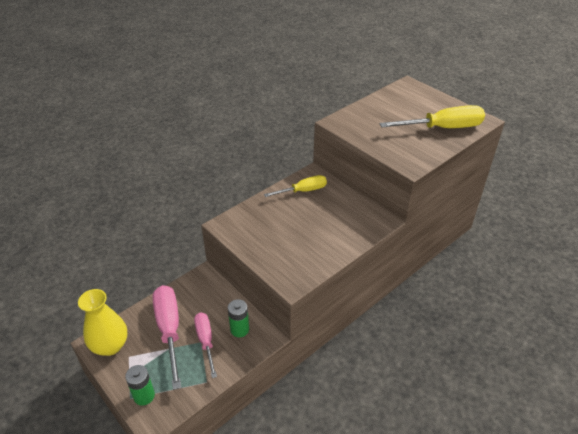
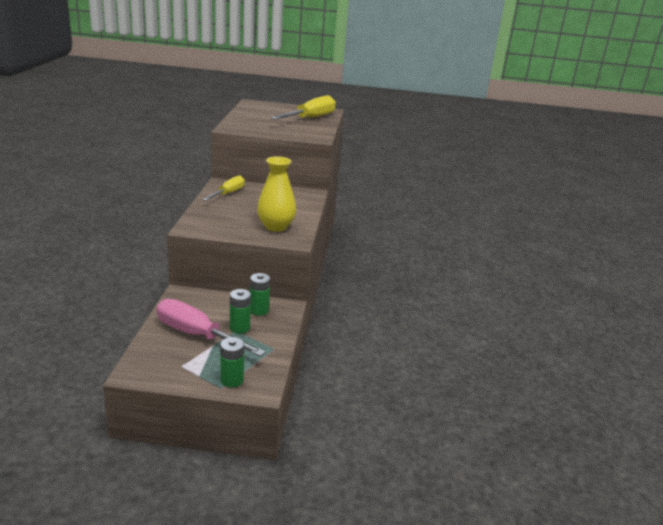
camera: 45 degrees left, 15 degrees down
(110, 346) = (152, 367): yellow vase -> yellow vase (275, 227)
(205, 341) = (239, 328): pink screwdriver -> green battery

